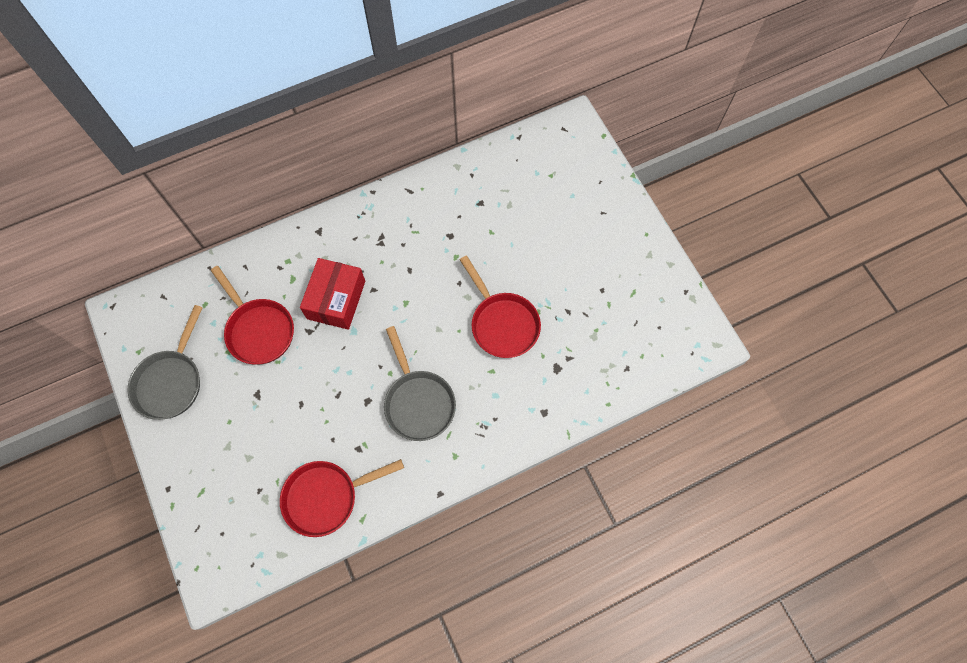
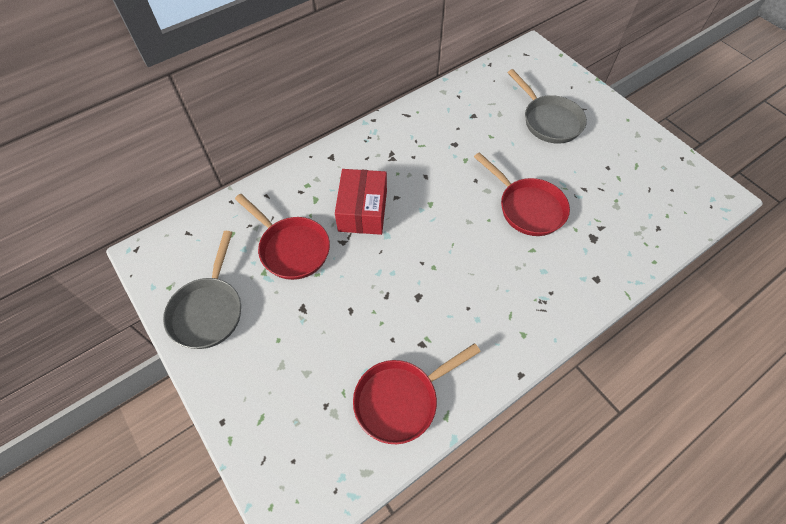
camera: 10 degrees left, 10 degrees down
(418, 402) = (470, 289): grey pan -> grey pan (549, 120)

